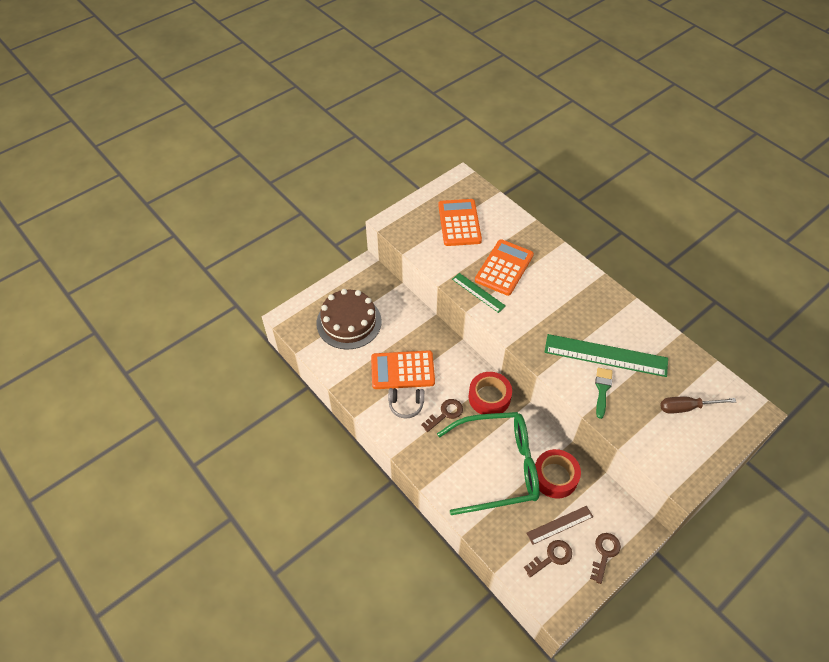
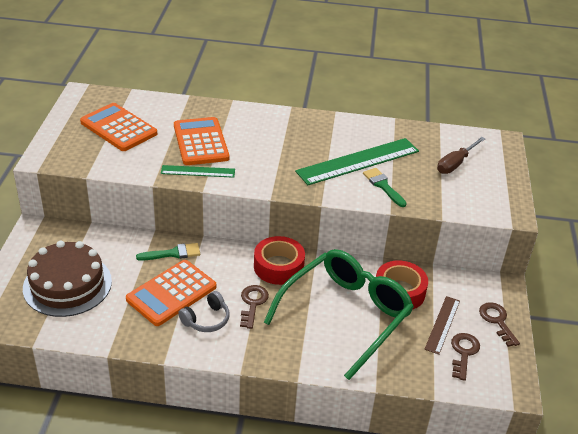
camera: 45 degrees left, 15 degrees down
(430, 340) = (173, 253): none -> green brush

